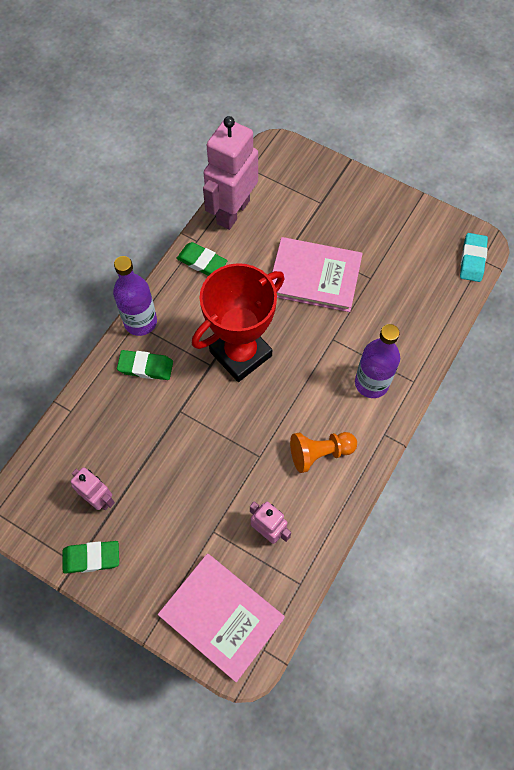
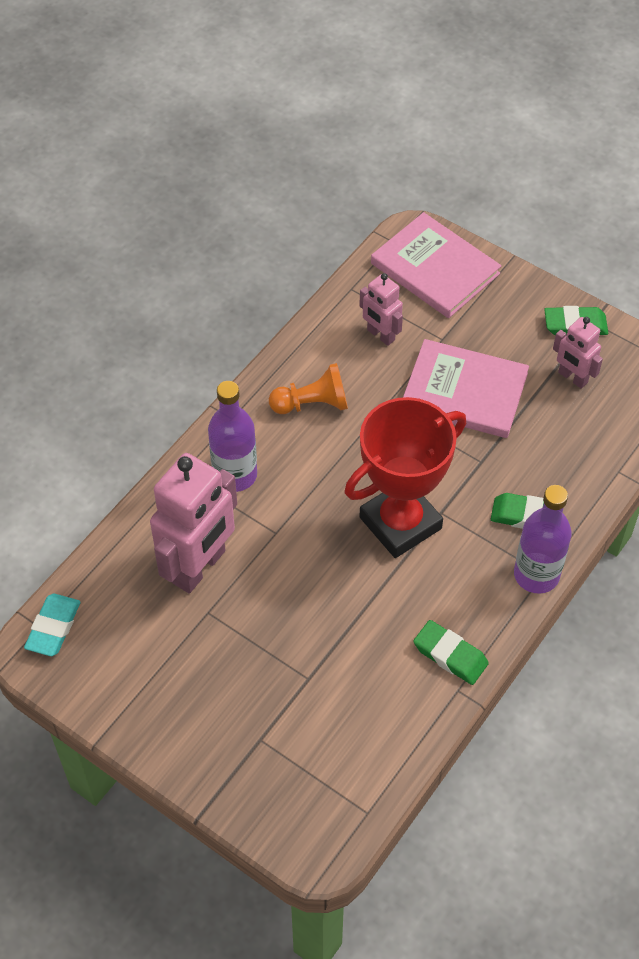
camera: 175 degrees left, 10 degrees down
(232, 211) = (401, 734): pink robot -> pink robot (199, 567)
(314, 276) = (287, 620): pink book -> pink book (464, 392)

